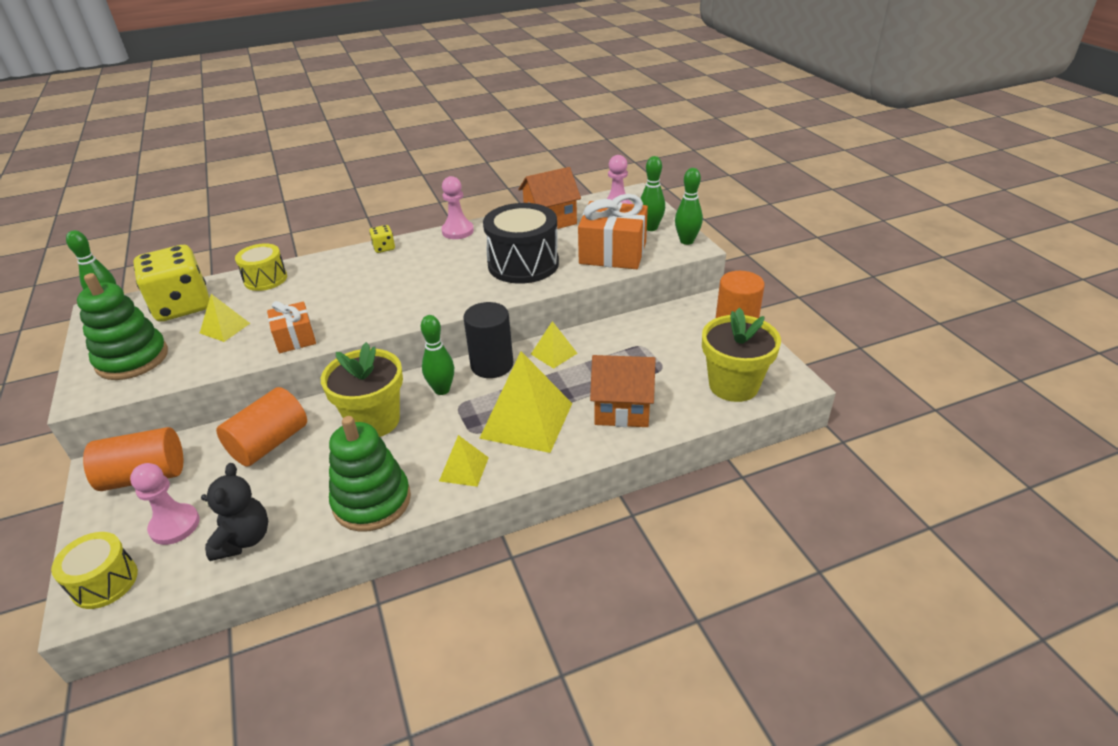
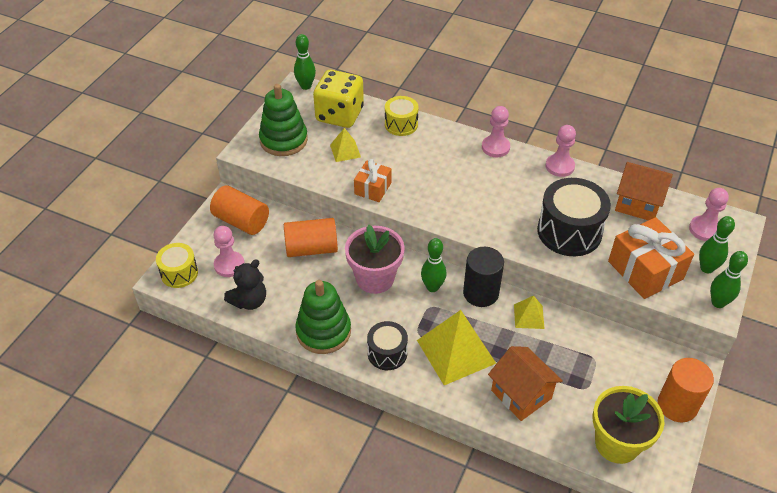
camera: 45 degrees right, 10 degrees up
(374, 421) = (375, 278): yellow flower pot -> pink flower pot
(384, 248) = (495, 147): yellow dice -> pink pawn
(464, 469) = (387, 353): yellow pyramid -> black drum

